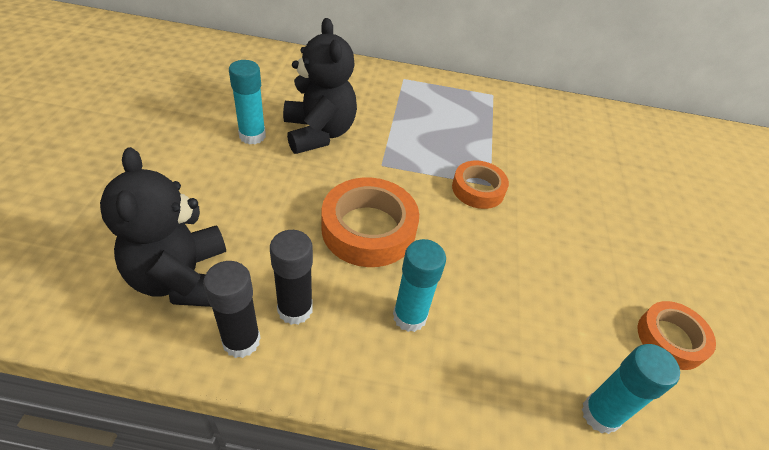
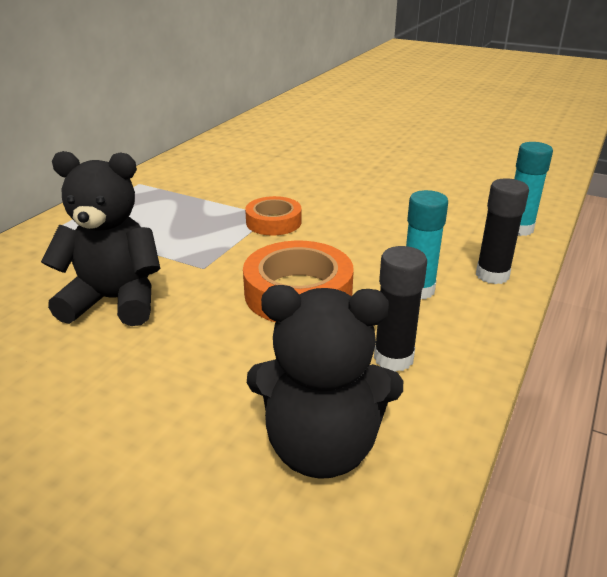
camera: 65 degrees left, 15 degrees down
(241, 341) = (428, 403): black glue stick -> black glue stick (492, 275)
(252, 136) = (75, 357): turquoise glue stick -> none
(670, 339) = (459, 188): orange tape -> none

